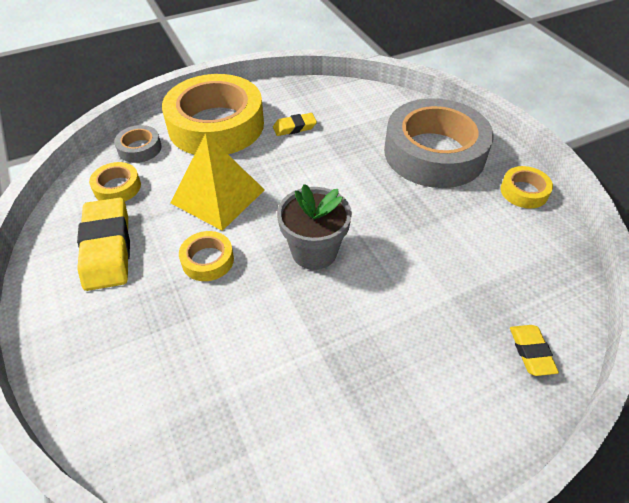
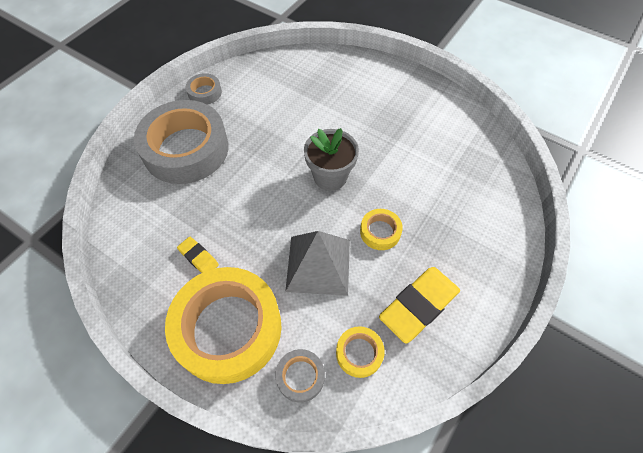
camera: 120 degrees left, 10 degrees up
(218, 196) = (318, 265): yellow pyramid -> grey pyramid
(524, 191) = (205, 92): yellow tape -> grey tape
(531, 352) = (331, 65): yellow eraser -> none

